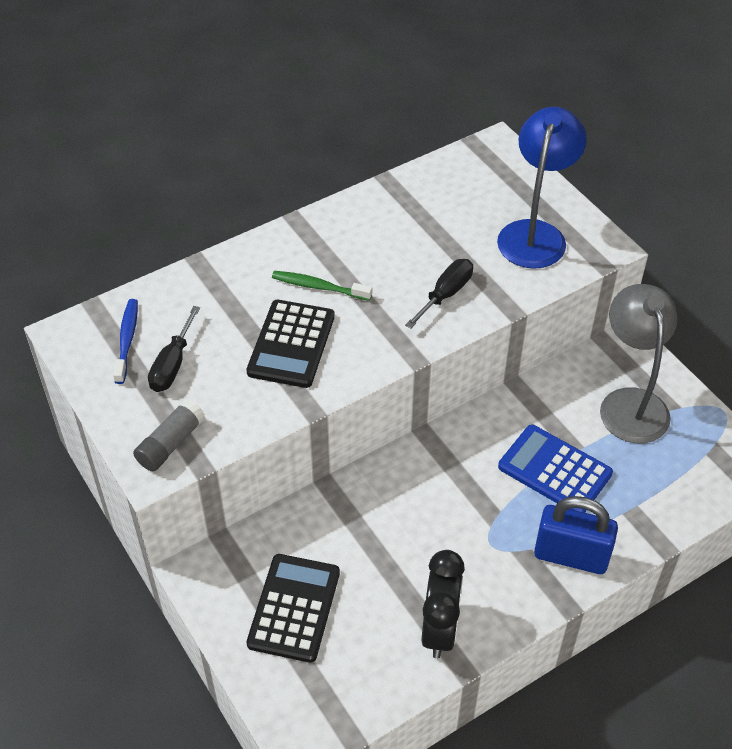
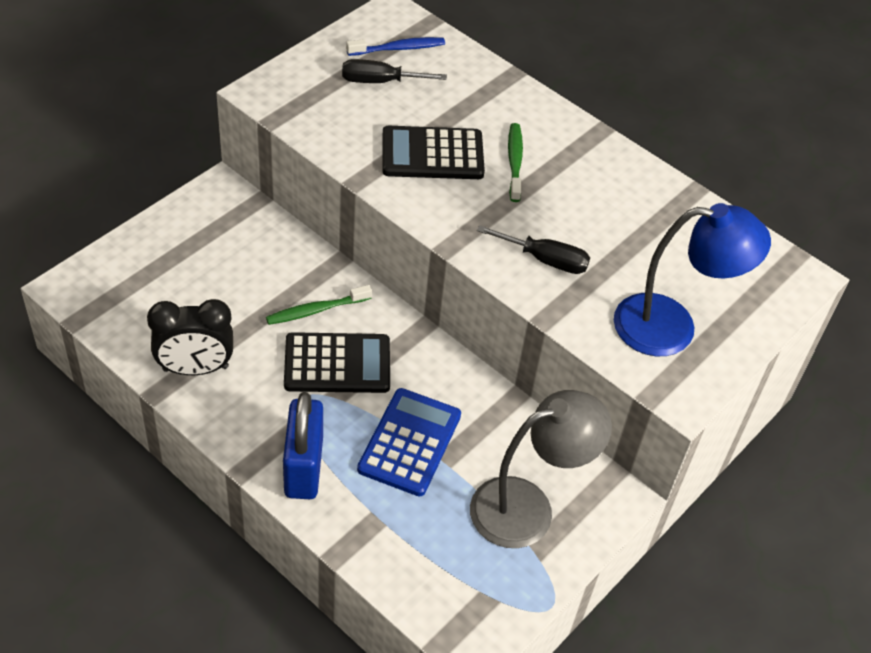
camera: 70 degrees right, 0 degrees up
(171, 443) = (291, 97): grey glue stick -> none
(294, 608) = (198, 260): black calculator -> black calculator (337, 364)
(387, 514) = (316, 310): none -> green toothbrush

